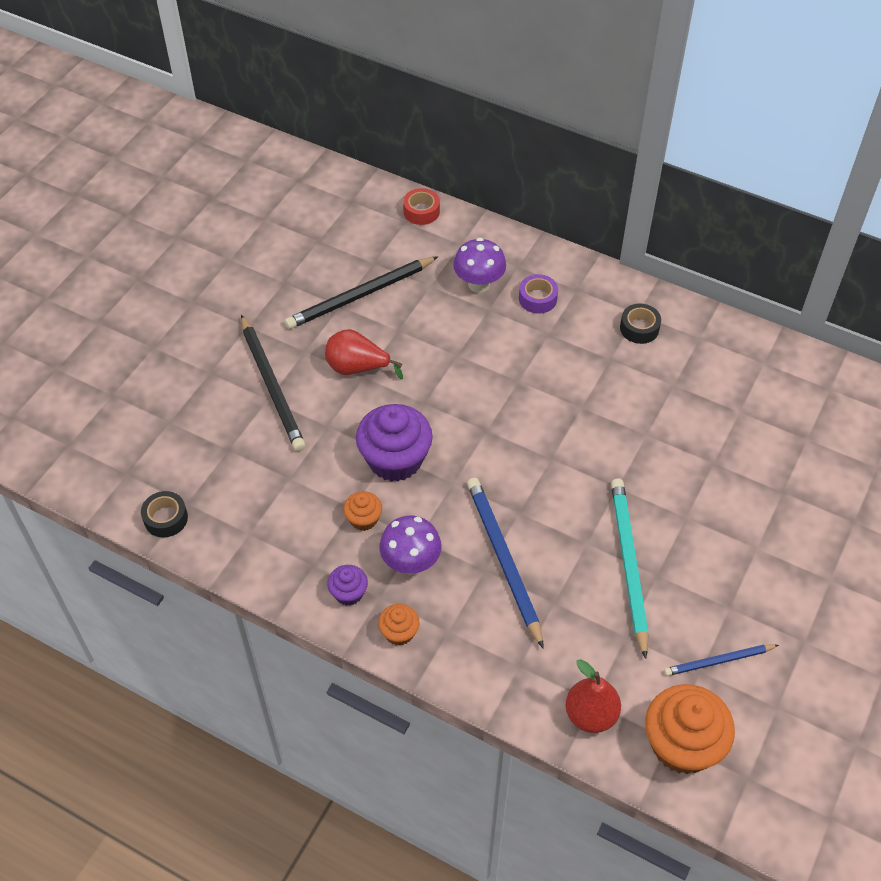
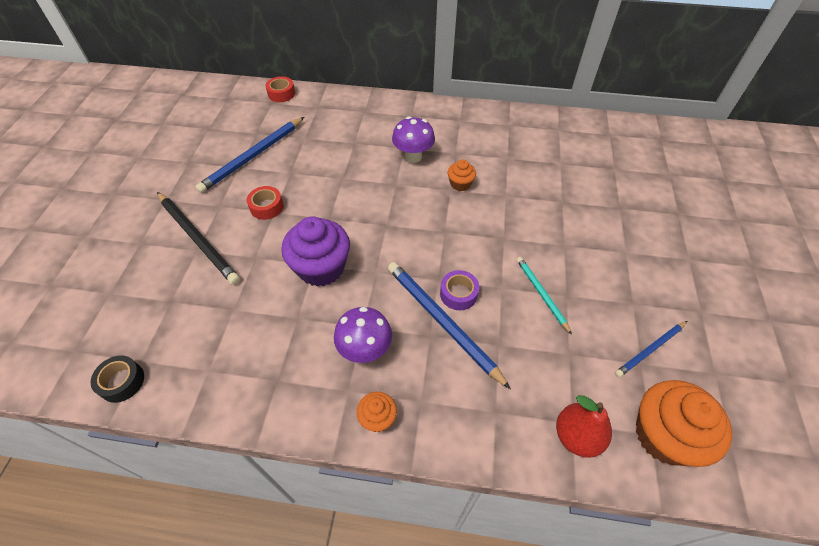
camera: 20 degrees left, 0 degrees up
(348, 593) = (318, 396): purple cupcake -> none
(357, 368) = (266, 207): red pear -> red tape
(360, 295) = (253, 156): black pencil -> blue pencil
(363, 519) = (310, 324): orange cupcake -> orange cupcake (460, 184)
(479, 284) = (340, 128): purple mushroom -> purple mushroom (413, 156)
(537, 299) = (387, 127): purple tape -> purple tape (458, 294)
(628, 564) = (541, 294): turquoise pencil -> turquoise pencil, size x0.57
(639, 328) = (466, 129): black tape -> none

